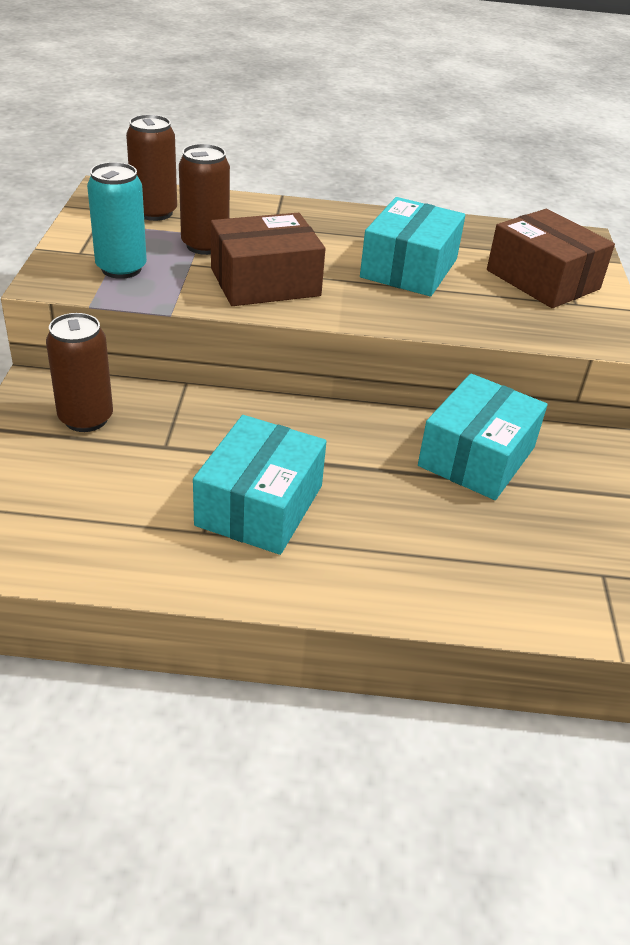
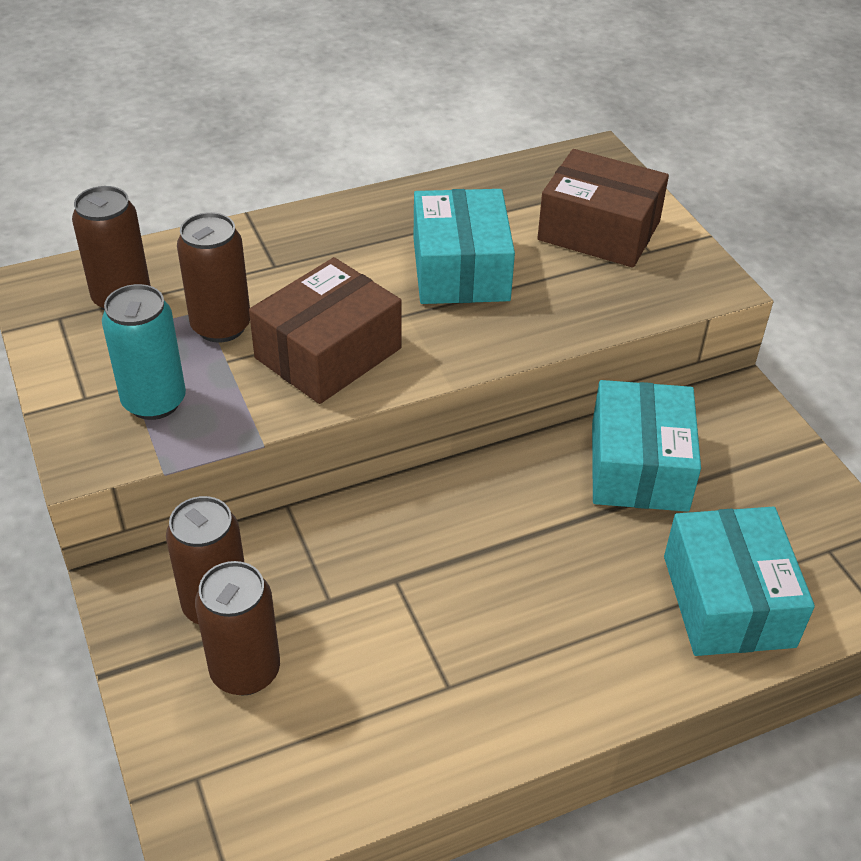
camera: 25 degrees left, 5 degrees up
(70, 462) = (245, 671): none -> brown can
(259, 505) = (479, 627): turquoise box -> turquoise box (728, 601)

